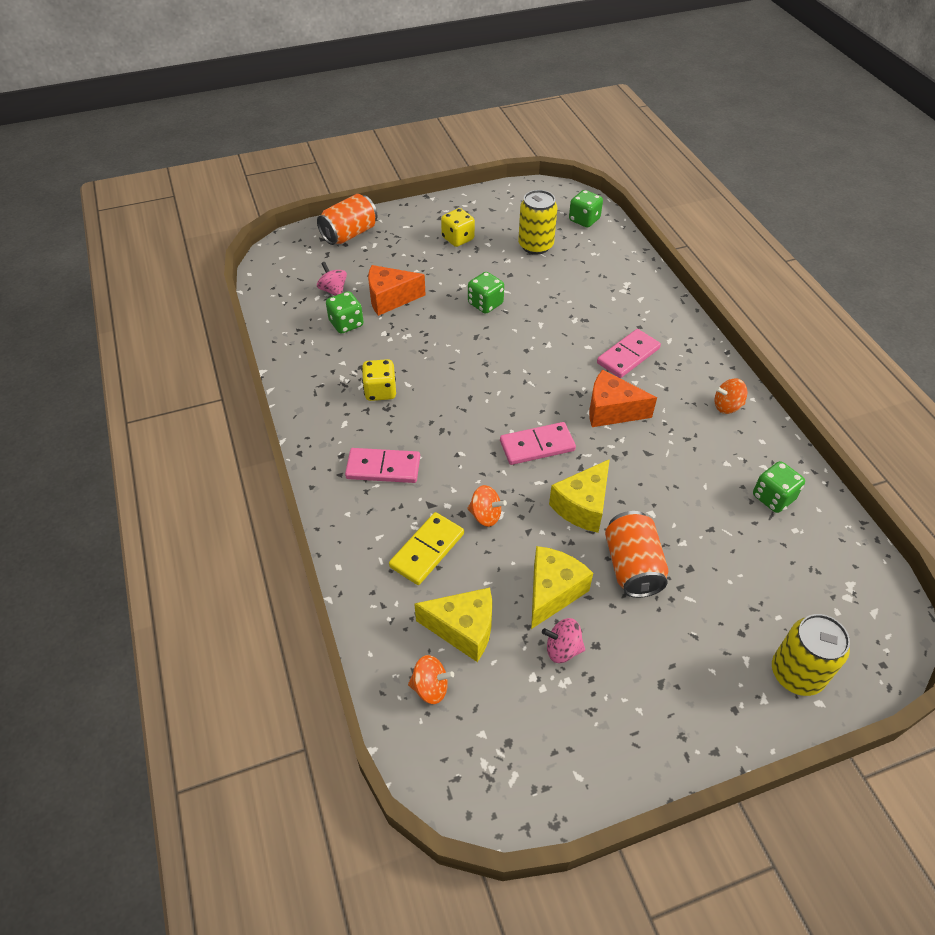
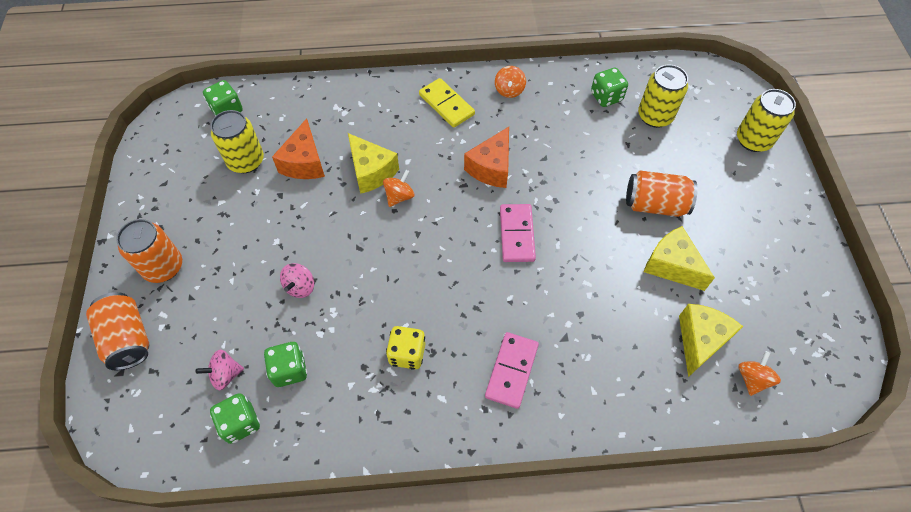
camera: 75 degrees left, 10 degrees up
(390, 299) = (267, 316): orange cheese -> orange cheese (304, 162)
(415, 232) = (163, 267): none -> orange can
(427, 550) = (616, 352): yellow domino -> yellow domino (446, 104)
(458, 239) = (198, 227): yellow dice -> none
(485, 304) = (315, 227): green dice -> green dice (240, 423)
(485, 515) = (586, 295): orange spinning top -> orange spinning top (399, 196)
(562, 649) = (724, 273): pink spinning top -> pink spinning top (300, 287)
(582, 506) = (590, 220): yellow cheese -> yellow cheese (371, 172)
(628, 356) = (430, 135): pink domino -> none
(772, 552) = (655, 116): none -> yellow can

